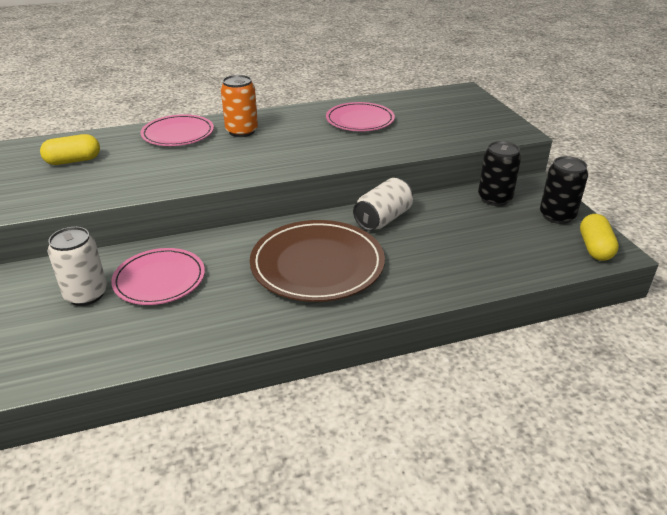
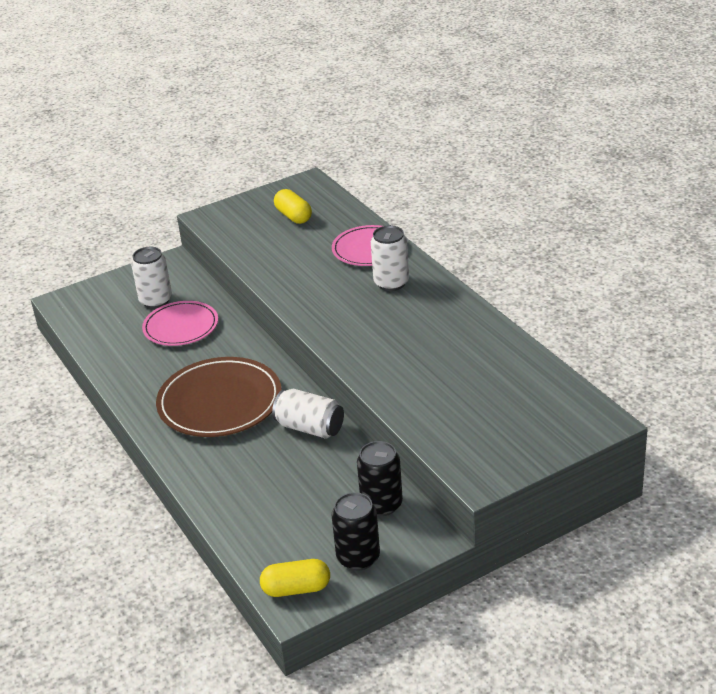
camera: 80 degrees right, 0 degrees up
(241, 131) = (391, 283): orange can -> white can
(360, 120) = (456, 352): pink plate -> none

